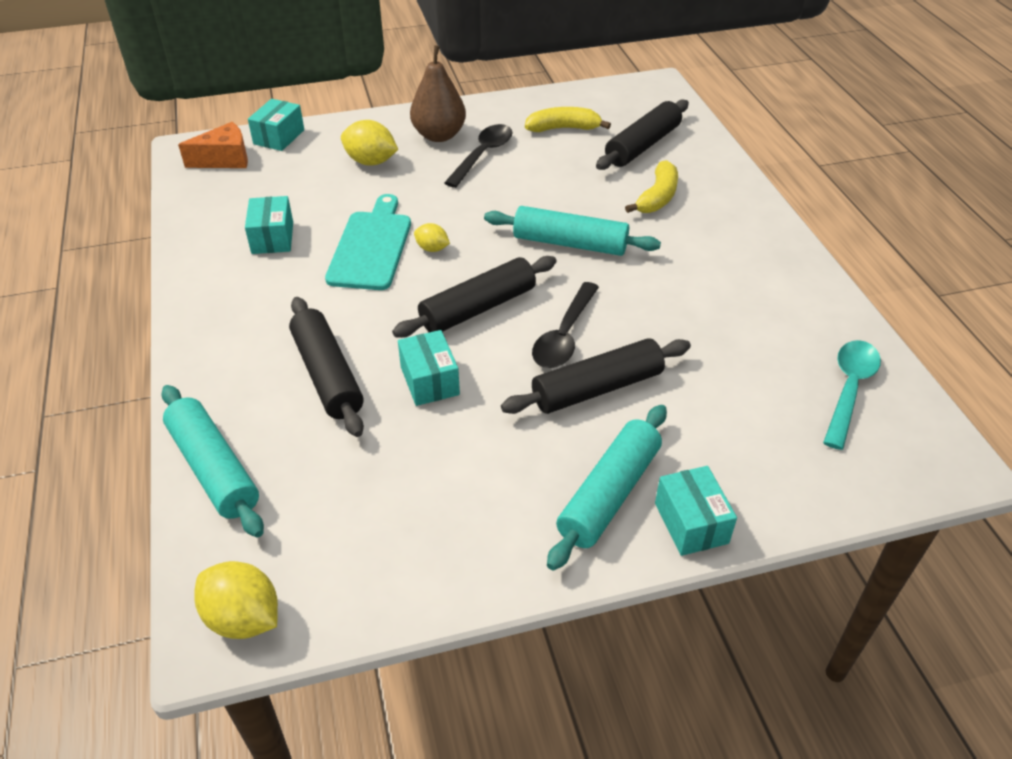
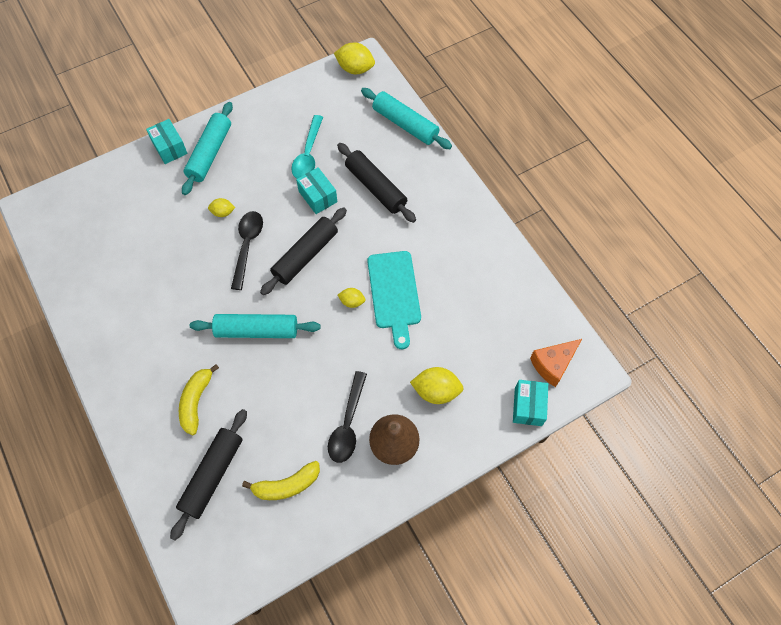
camera: 165 degrees right, 20 degrees up
(272, 238) = (465, 286): turquoise box -> none
(597, 388) = (223, 212): black rolling pin -> yellow lemon
(849, 389) = (78, 244): turquoise spoon -> turquoise spoon (308, 154)

